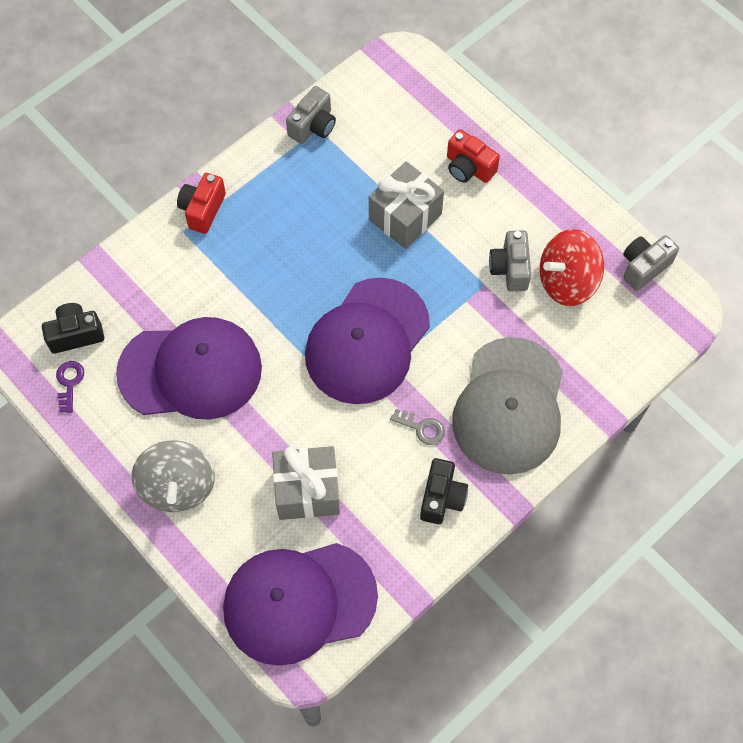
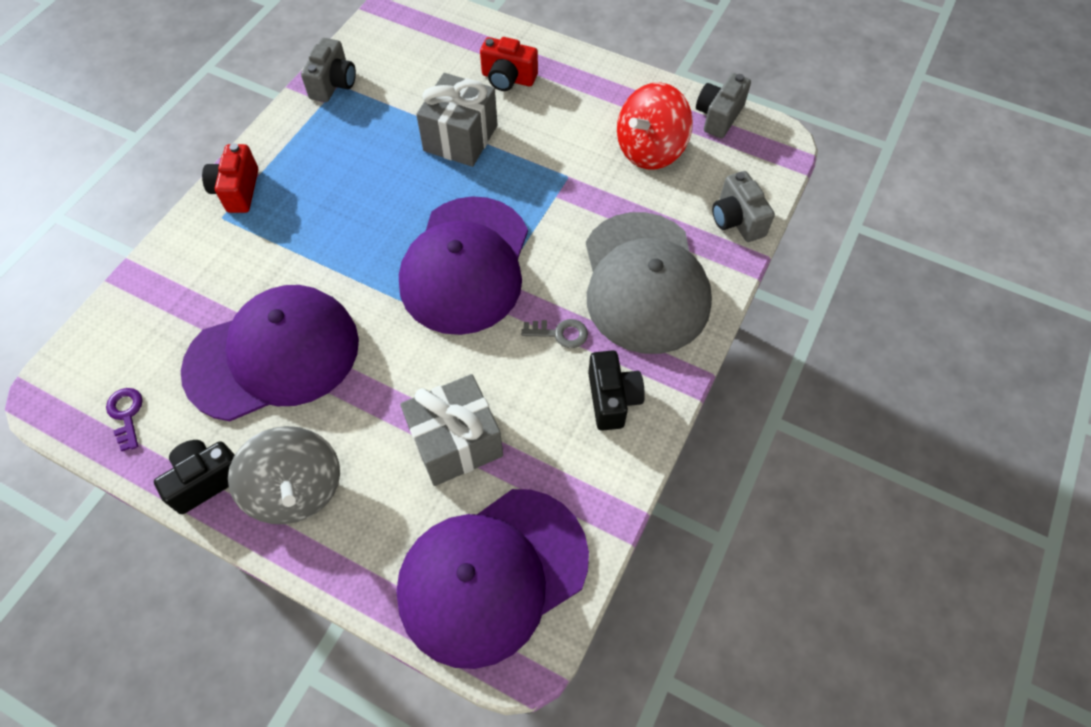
camera: 20 degrees left, 5 degrees down
(76, 334) = (121, 359): black camera -> black camera (206, 480)
(510, 268) = (588, 154): grey camera -> grey camera (737, 220)

